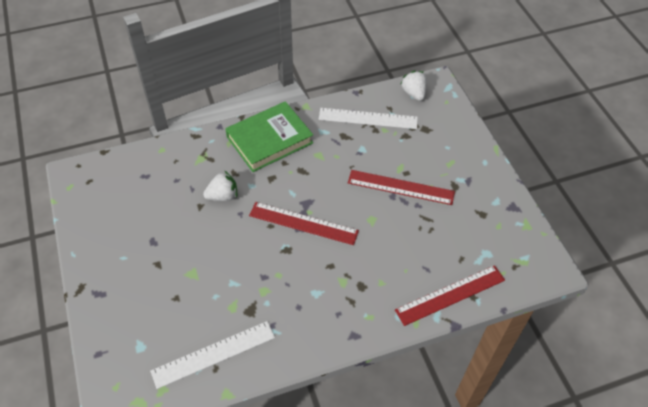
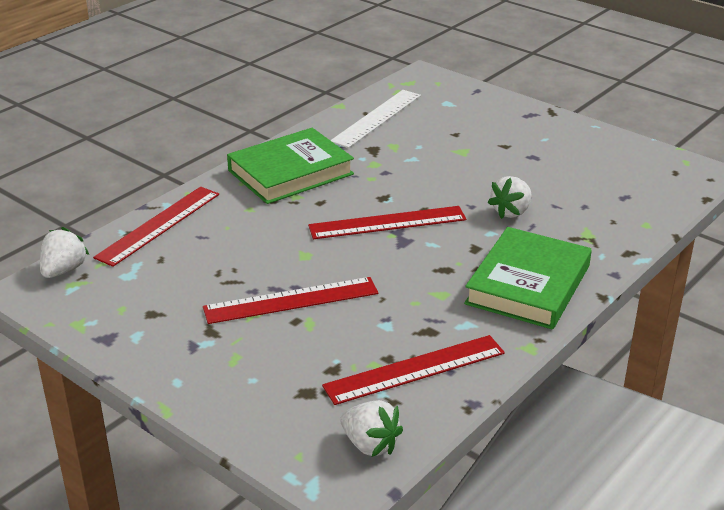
camera: 150 degrees right, 20 degrees down
(329, 311) = (290, 172): none -> green book
(368, 118) = (415, 369): white ruler -> red ruler
(526, 277) = (64, 270): none -> white strawberry

